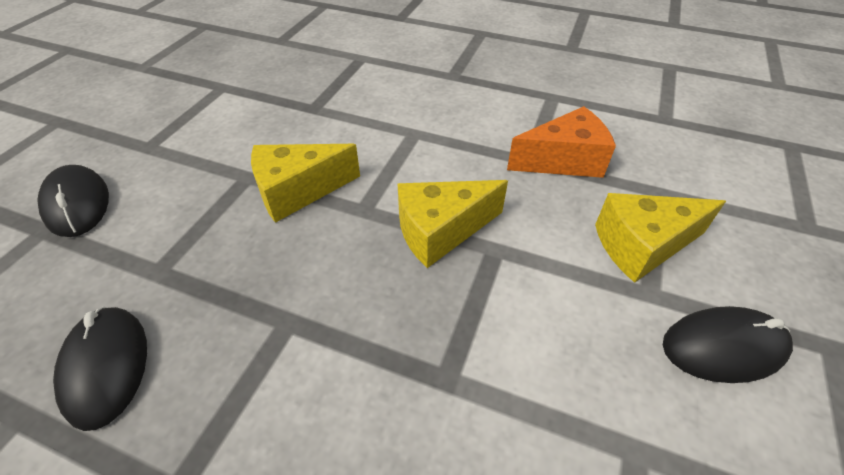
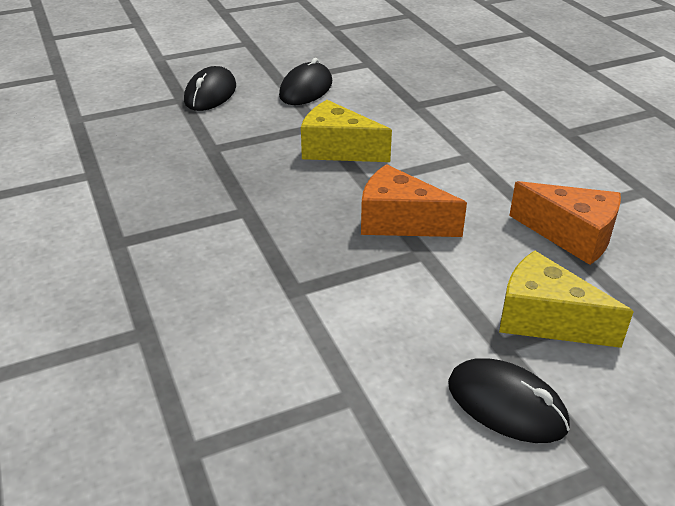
camera: 45 degrees right, 10 degrees down
(106, 367) = (144, 176): black mouse -> black mouse (306, 89)
(441, 231) = (399, 222): yellow cheese -> orange cheese

